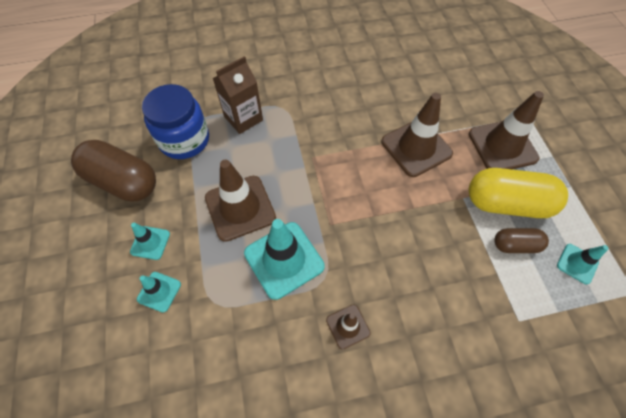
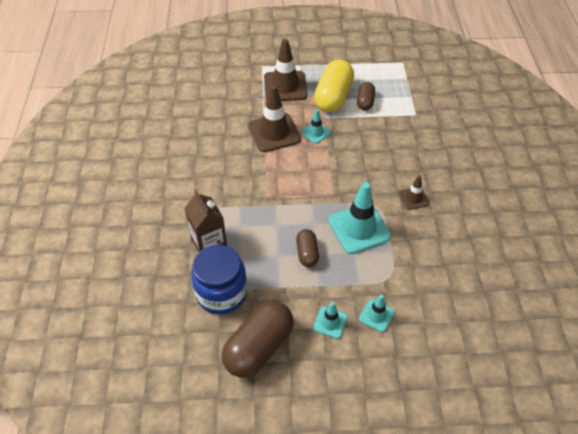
camera: 80 degrees left, 10 degrees down
(240, 208) = (307, 253): brown traffic cone -> brown capsule
(577, 263) = (381, 79): turquoise traffic cone -> turquoise traffic cone (315, 133)

